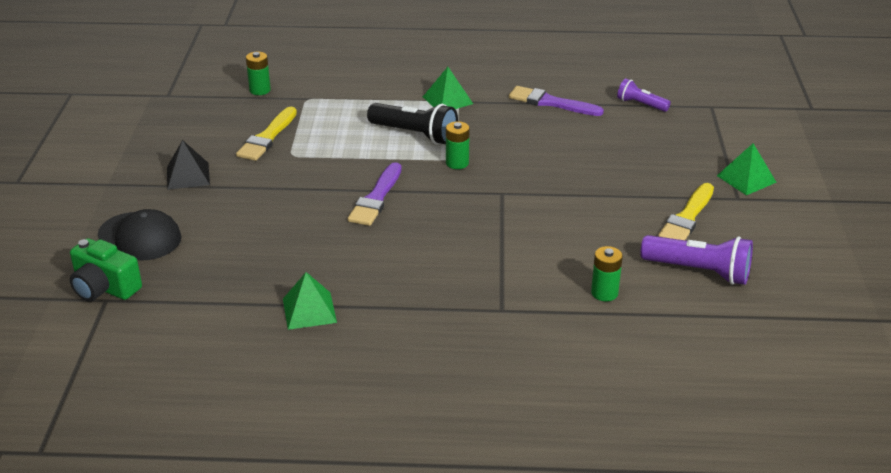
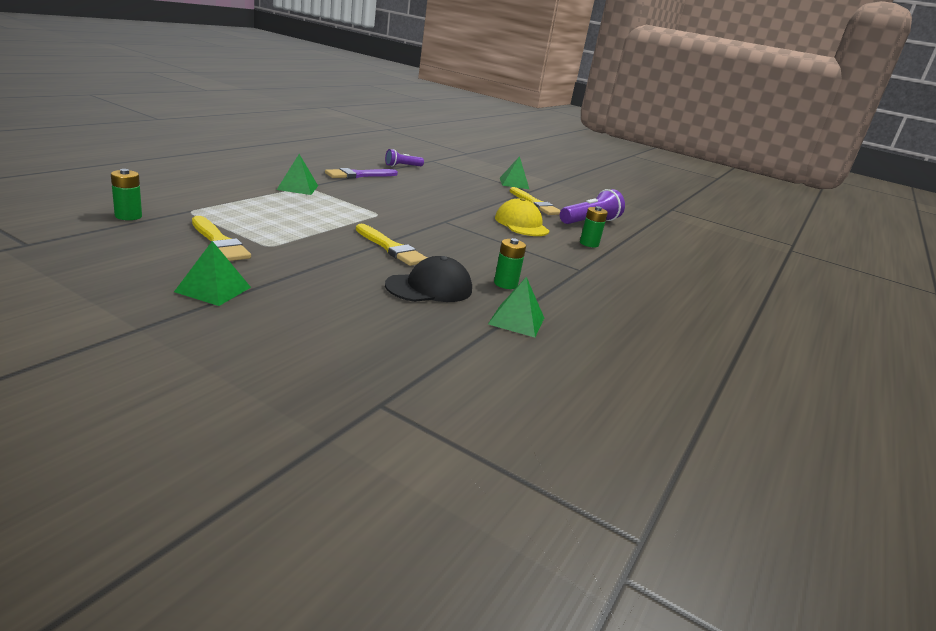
camera: 65 degrees left, 10 degrees down
(104, 288) = (356, 397): green camera -> none
(140, 237) = (285, 347): black cap -> black cap (429, 288)
(188, 175) = (213, 289): black pyramid -> green pyramid
(376, 198) = (391, 248): purple brush -> yellow brush
(415, 135) = (325, 209): black flashlight -> none
(457, 163) = (386, 215): green battery -> green battery (505, 284)
(585, 234) = (521, 224): none -> yellow cap

